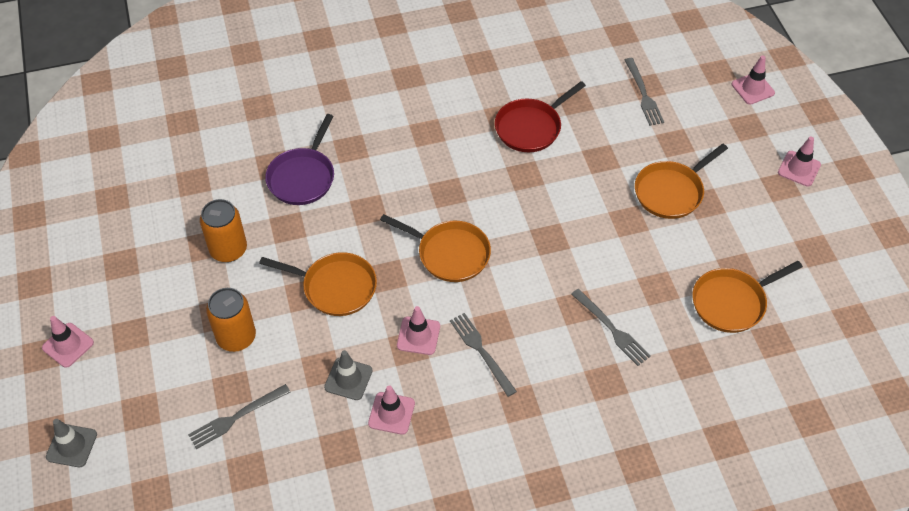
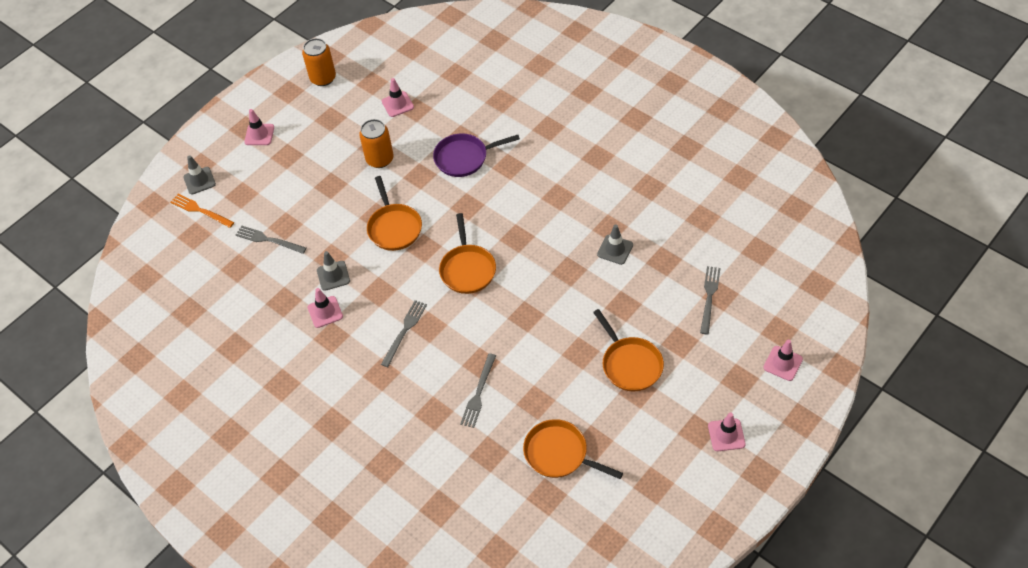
camera: 60 degrees right, 0 degrees up
(120, 468) = (200, 210): none -> orange fork
(236, 337) = (321, 204): orange can -> orange can (323, 78)
(418, 336) = (391, 291): pink traffic cone -> pink traffic cone (397, 104)
(531, 127) = (615, 249): red pan -> grey traffic cone
(643, 94) = (709, 297): grey fork -> grey fork turned 150 degrees clockwise
(671, 191) = (630, 364): orange pan -> orange pan turned 135 degrees counterclockwise

